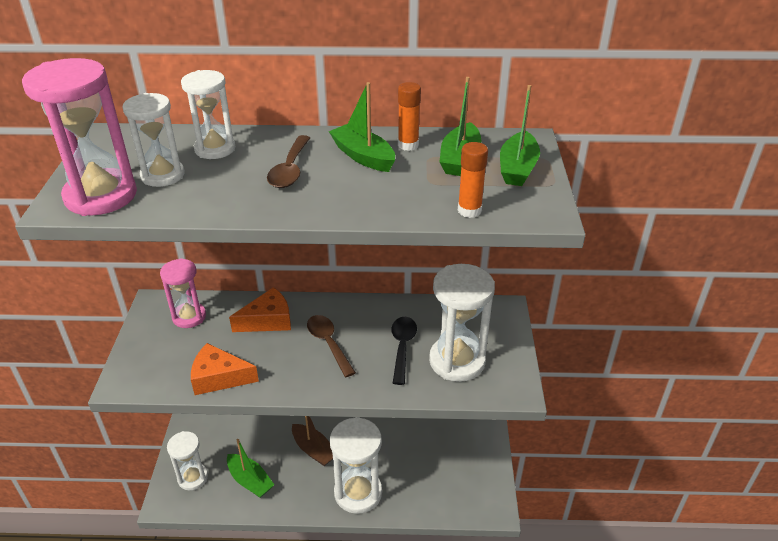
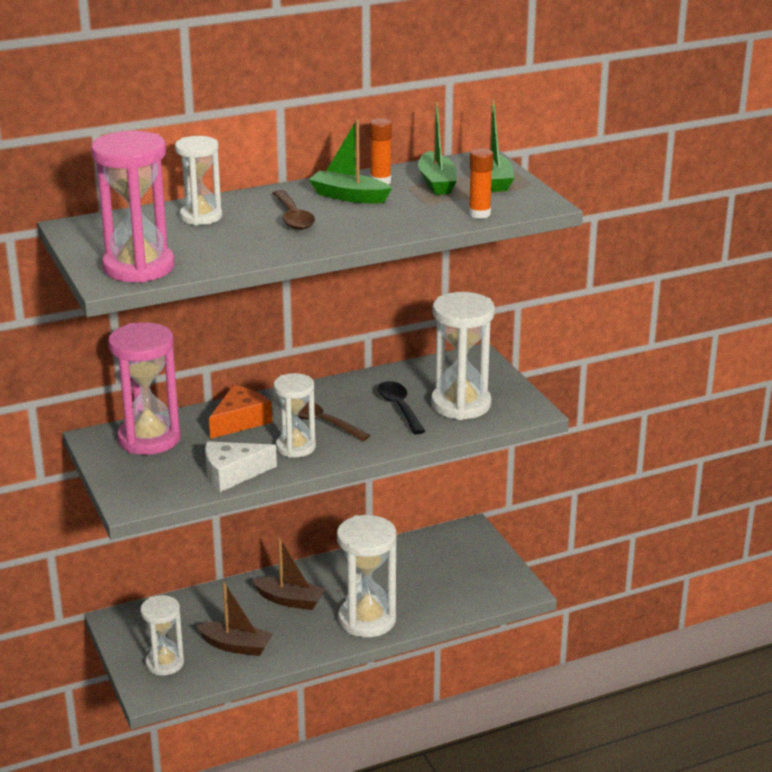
camera: 25 degrees left, 10 degrees down
(163, 175) = (177, 243): white hourglass -> white hourglass (295, 447)
(189, 317) = (149, 439): pink hourglass -> pink hourglass, size x1.57
(219, 377) = (232, 474): orange cheese -> white cheese
(250, 481) = (236, 646): green boat -> brown boat

